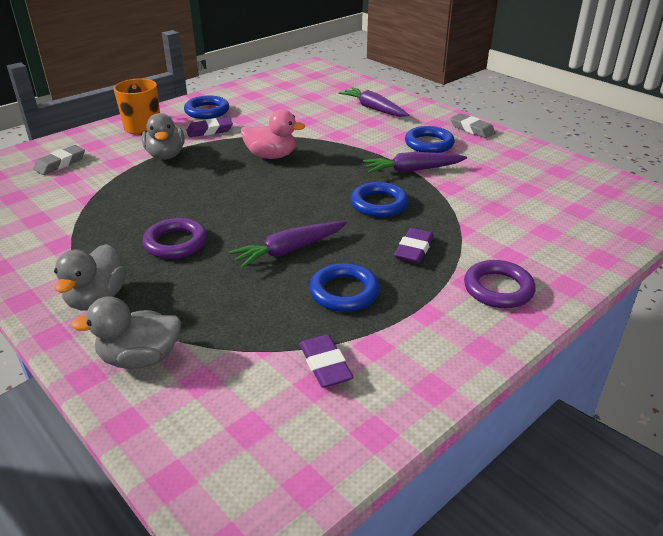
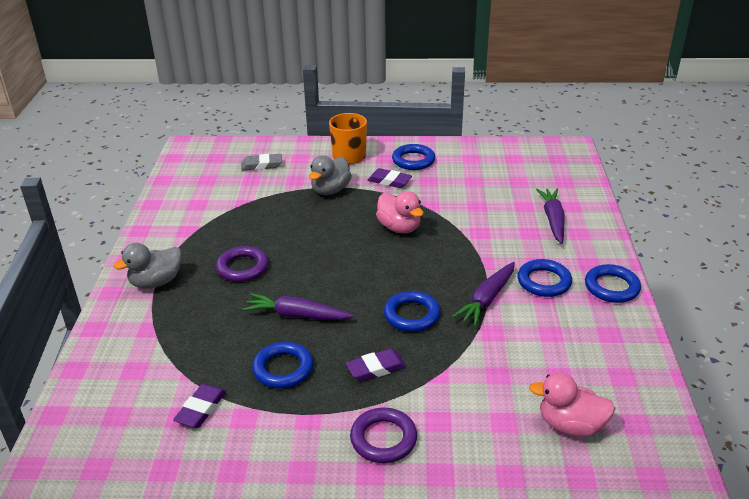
camera: 45 degrees right, 0 degrees up
(140, 358) = (127, 335): grey duck -> none
(412, 170) = (487, 299): purple carrot -> purple carrot turned 90 degrees counterclockwise
(472, 129) = (611, 287): grey eraser -> blue ring
(581, 211) = (570, 425): none -> pink duck

